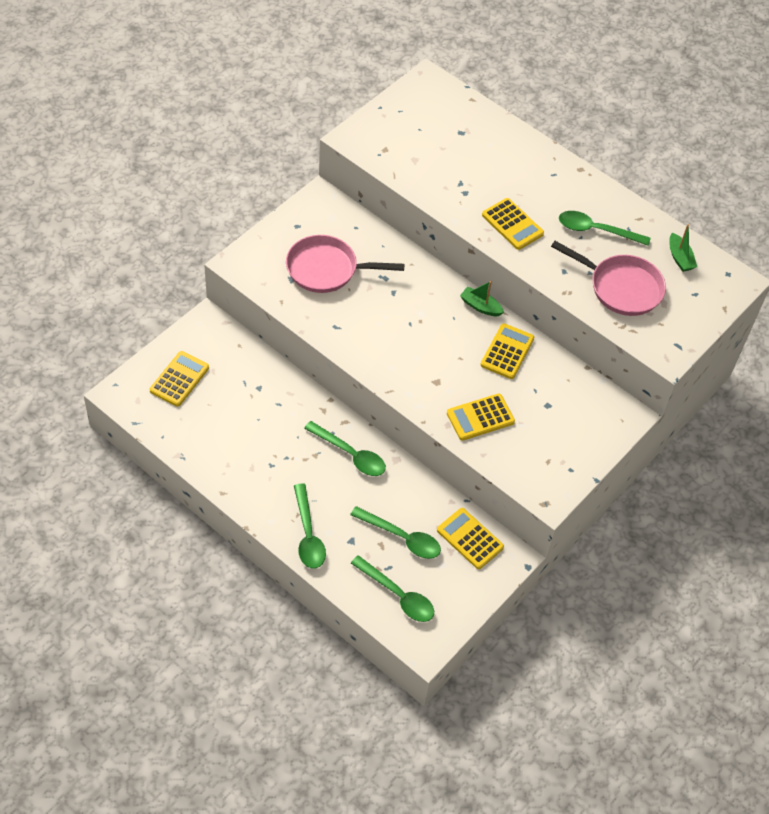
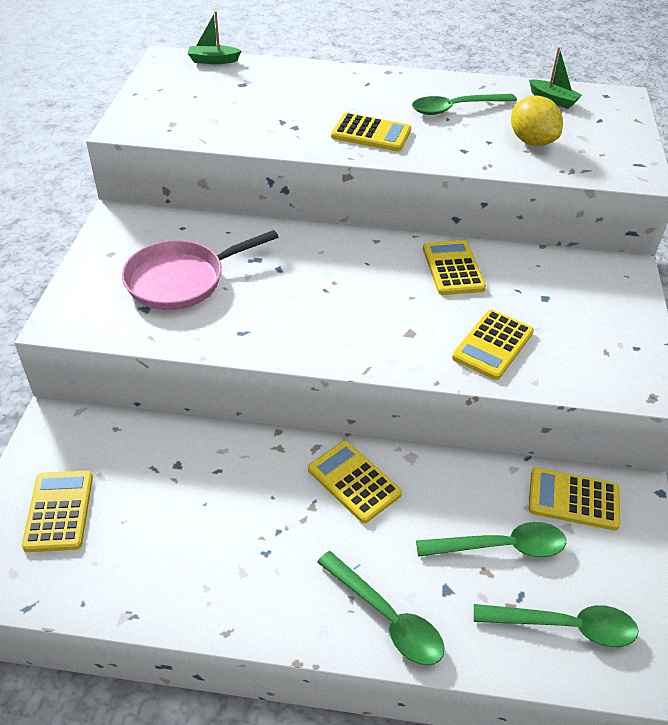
camera: 30 degrees left, 10 degrees down
(350, 454) = (354, 482): green spoon -> yellow calculator
(480, 306) = (384, 241): green boat -> green boat (213, 60)
(621, 287) = (531, 141): pink pan -> yellow lemon

